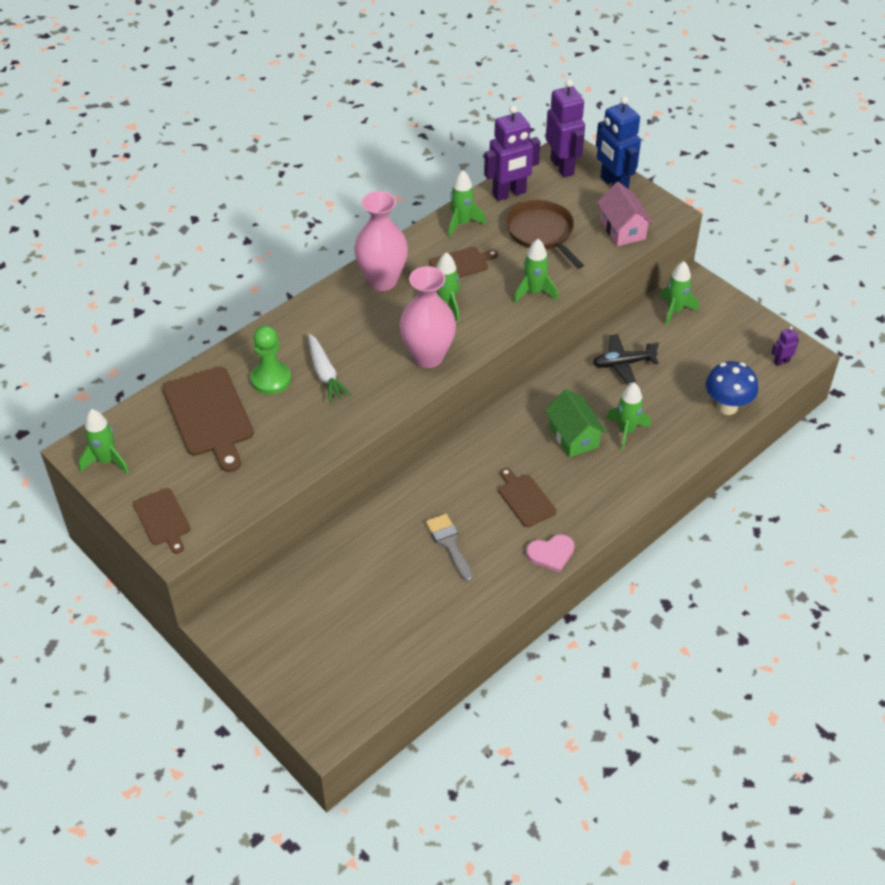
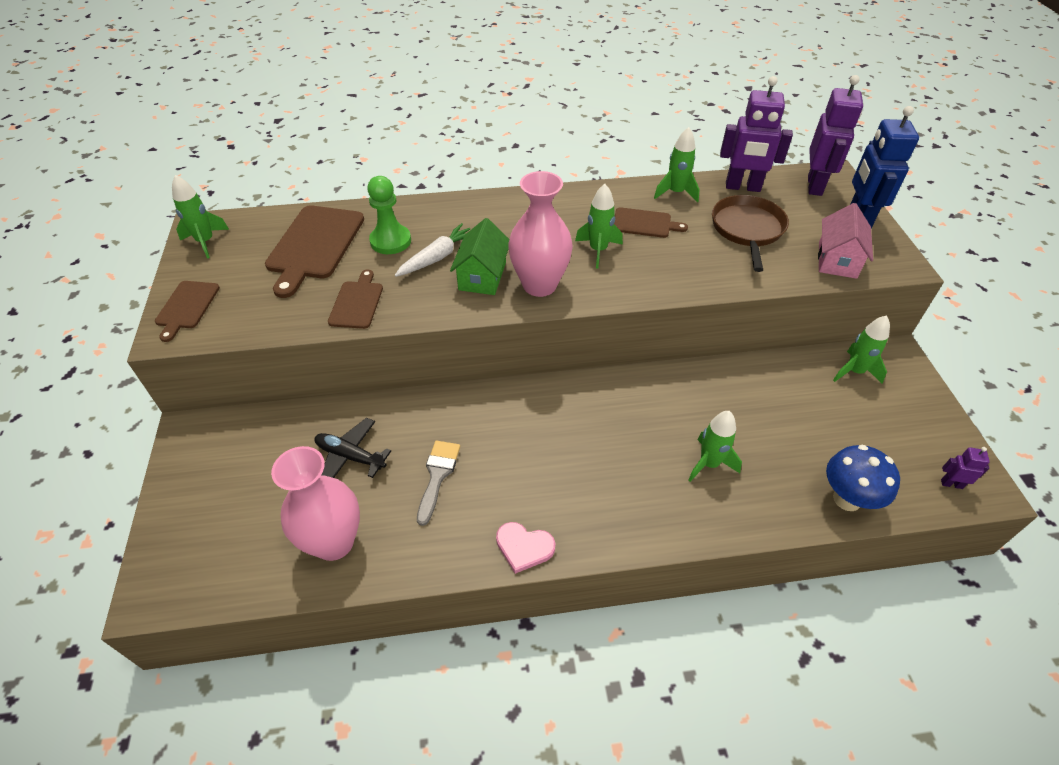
camera: 35 degrees right, 0 degrees up
(325, 374) = (437, 257): white carrot -> white carrot turned 150 degrees counterclockwise
(382, 280) = (561, 207): pink vase -> pink vase (334, 542)
(525, 499) = (547, 474): brown cutting board -> brown cutting board (357, 303)
(534, 292) = (694, 276): green rocket -> none
(573, 436) = (648, 439): green house -> green house (482, 276)
(623, 363) = (758, 395): black plane -> black plane (350, 456)

